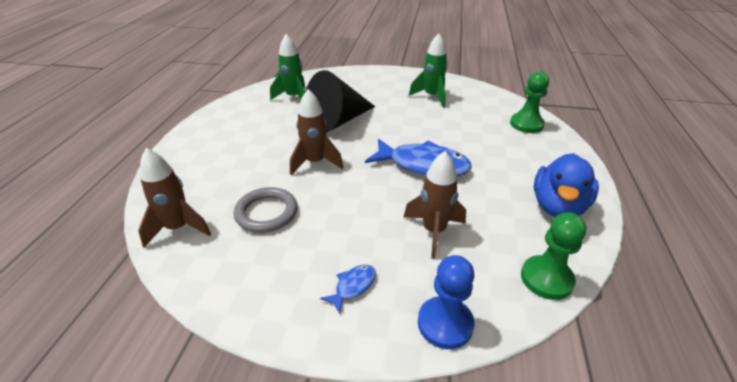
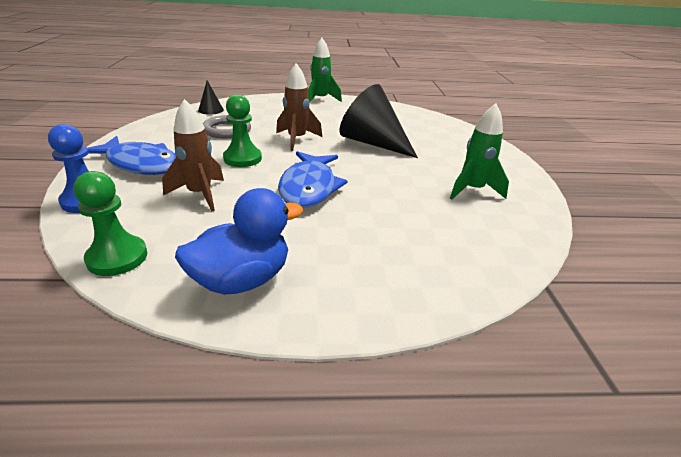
camera: 75 degrees right, 5 degrees down
(178, 228) = (211, 110): brown rocket -> black cone
(294, 97) = (404, 122): green rocket -> green rocket (320, 100)
(353, 286) = (140, 164): blue fish -> blue fish, size x2.23
(526, 124) = (454, 268): green pawn -> green pawn (242, 158)
(558, 206) = (242, 279): blue duck -> blue duck turned 135 degrees clockwise

